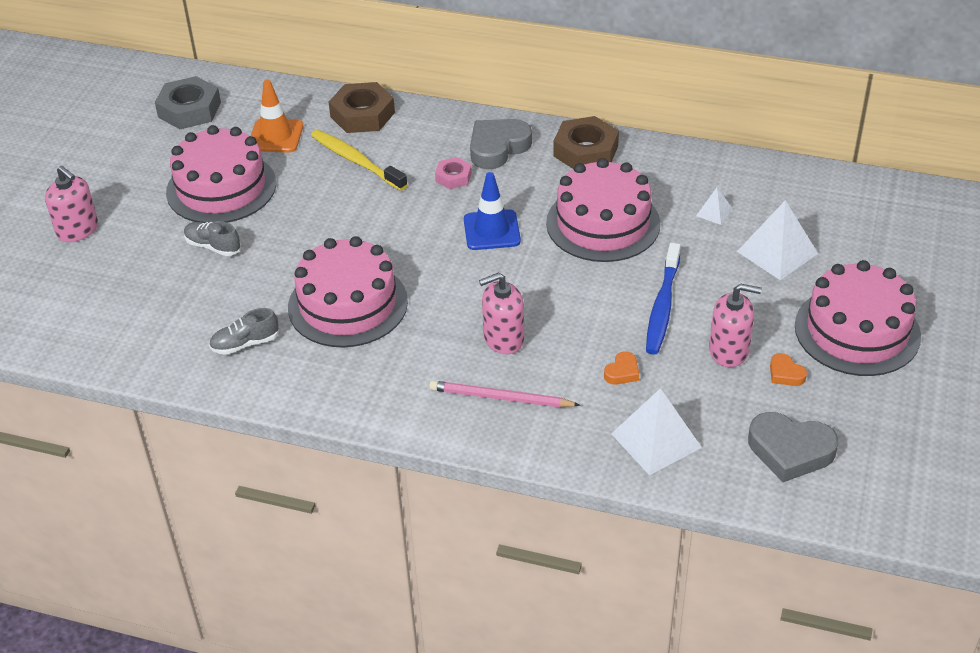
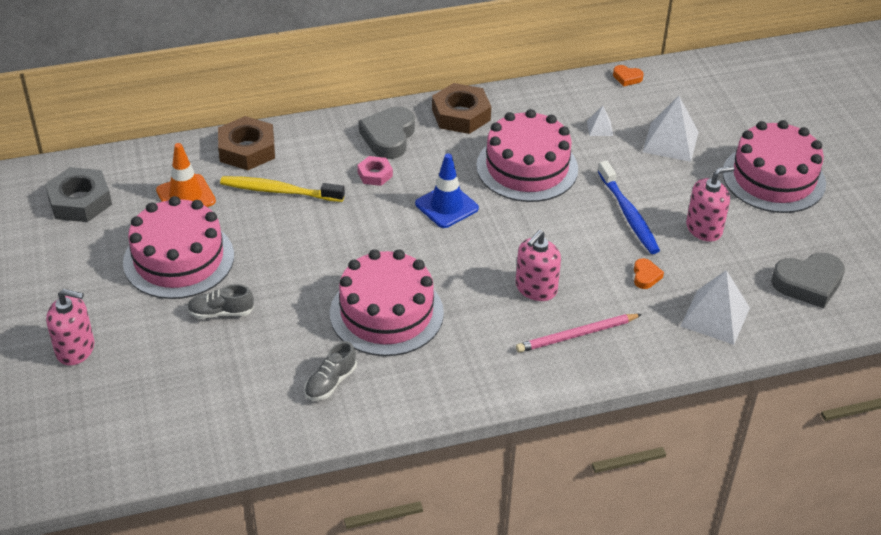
camera: 35 degrees left, 0 degrees up
(785, 374) = (756, 229): orange heart -> orange heart (627, 78)

